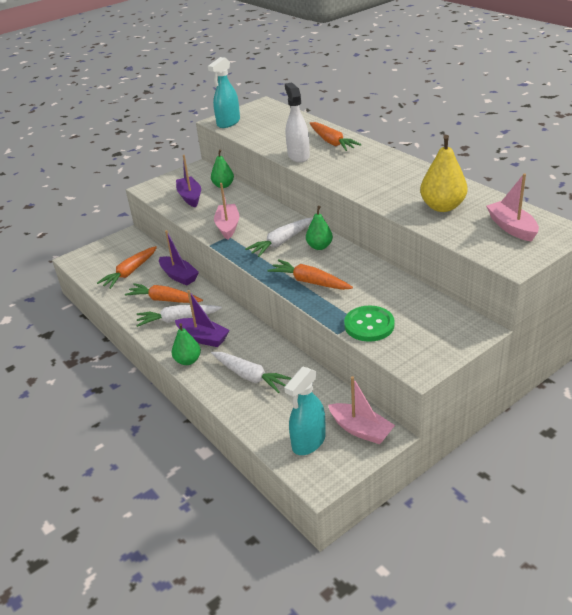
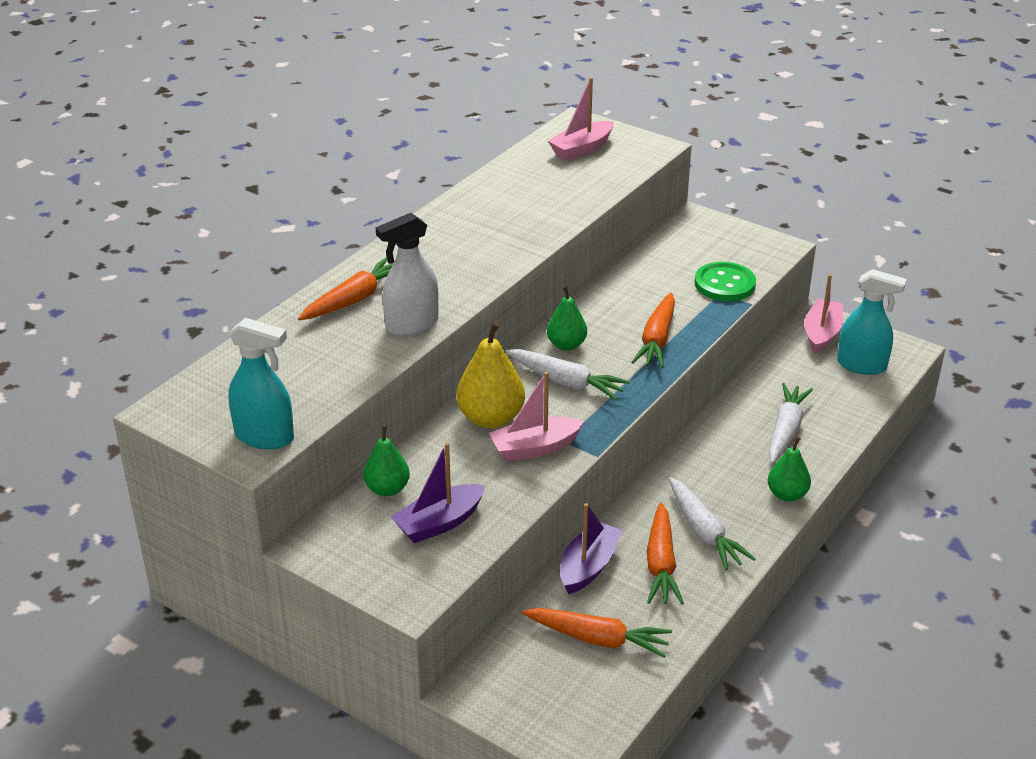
camera: 110 degrees left, 0 degrees up
(203, 338) = (733, 492): purple boat -> none
(442, 207) = (546, 192): yellow pear -> yellow pear (491, 418)

